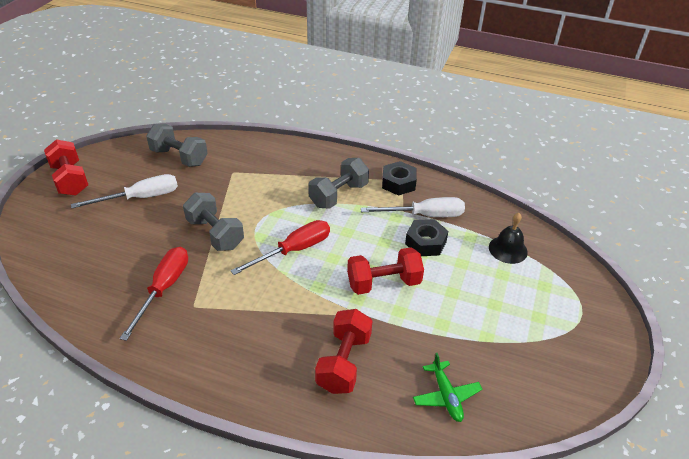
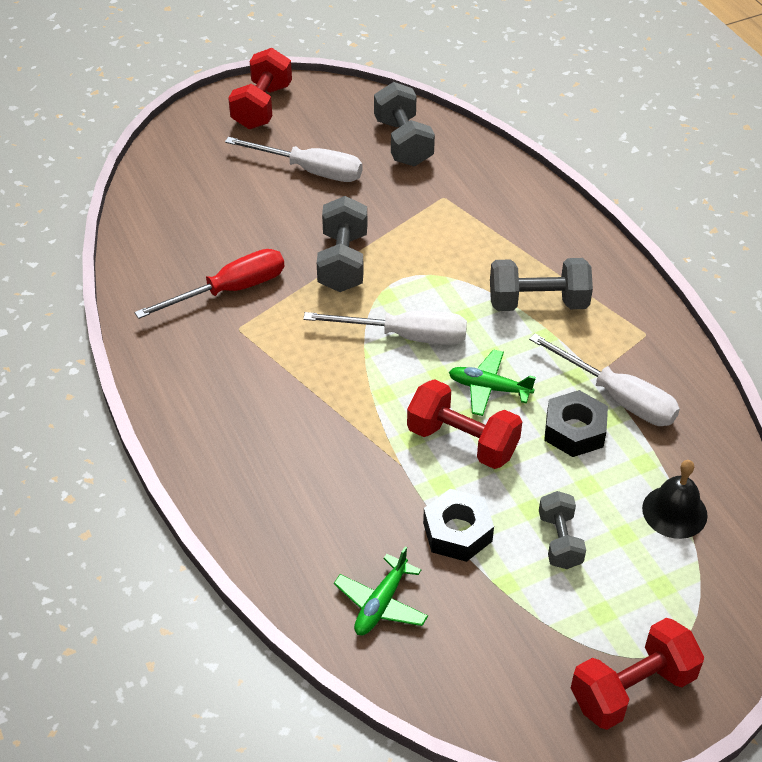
camera: 45 degrees right, 5 degrees up
(294, 250) = (405, 336): red screwdriver -> white screwdriver
(344, 362) = (318, 491): red dumbbell -> red dumbbell (632, 689)
(365, 249) = (489, 388): none -> green plane
(398, 183) = (637, 335): black nut -> black nut (457, 532)
(482, 298) = (559, 541): none -> grey dumbbell

